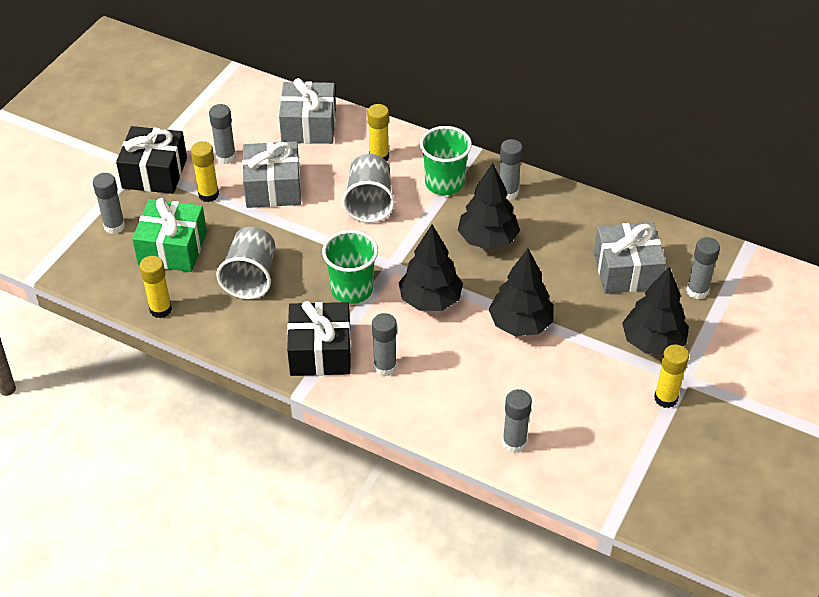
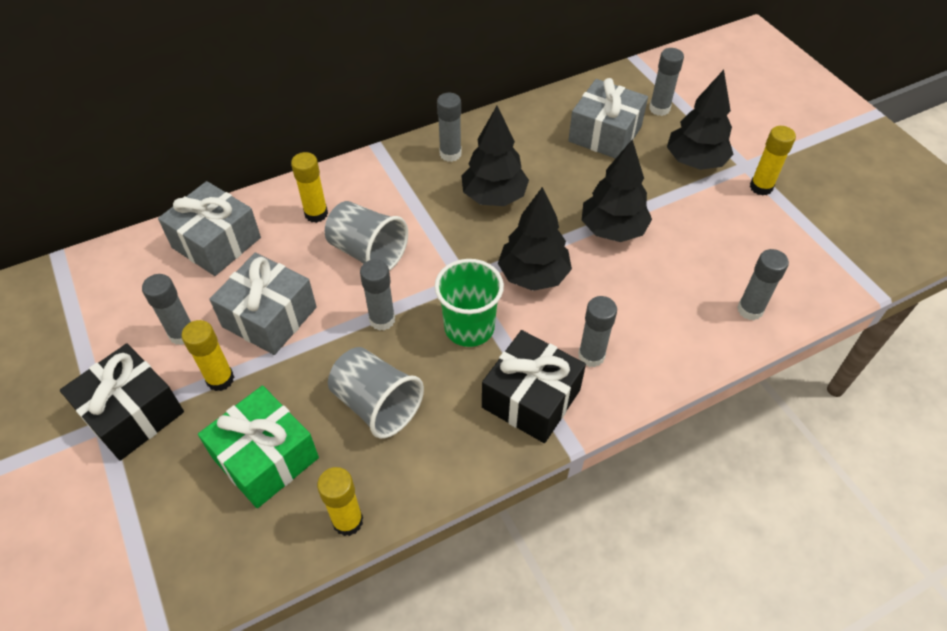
camera: 55 degrees left, 5 degrees up
(114, 226) = (172, 501): grey glue stick -> grey glue stick (382, 320)
(444, 183) = (397, 187): green cup -> none

